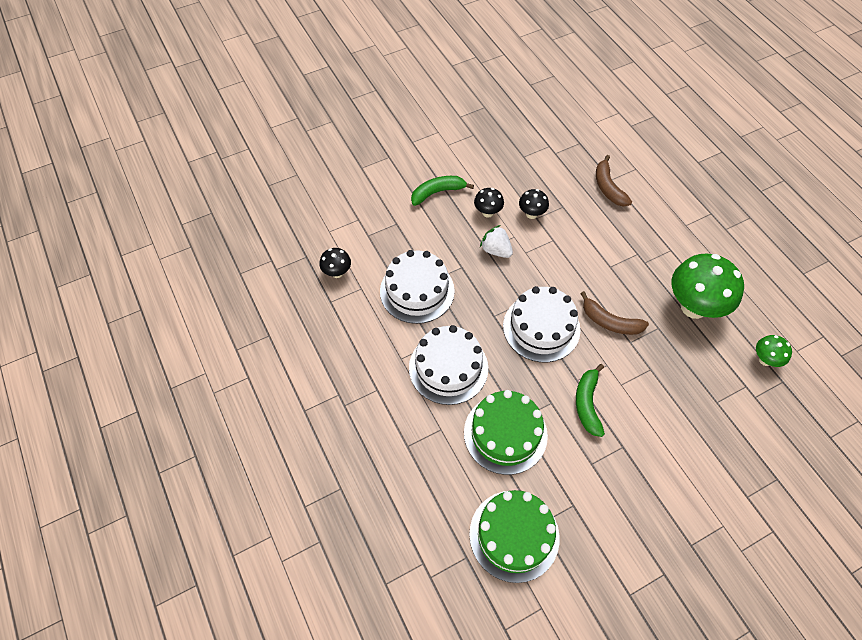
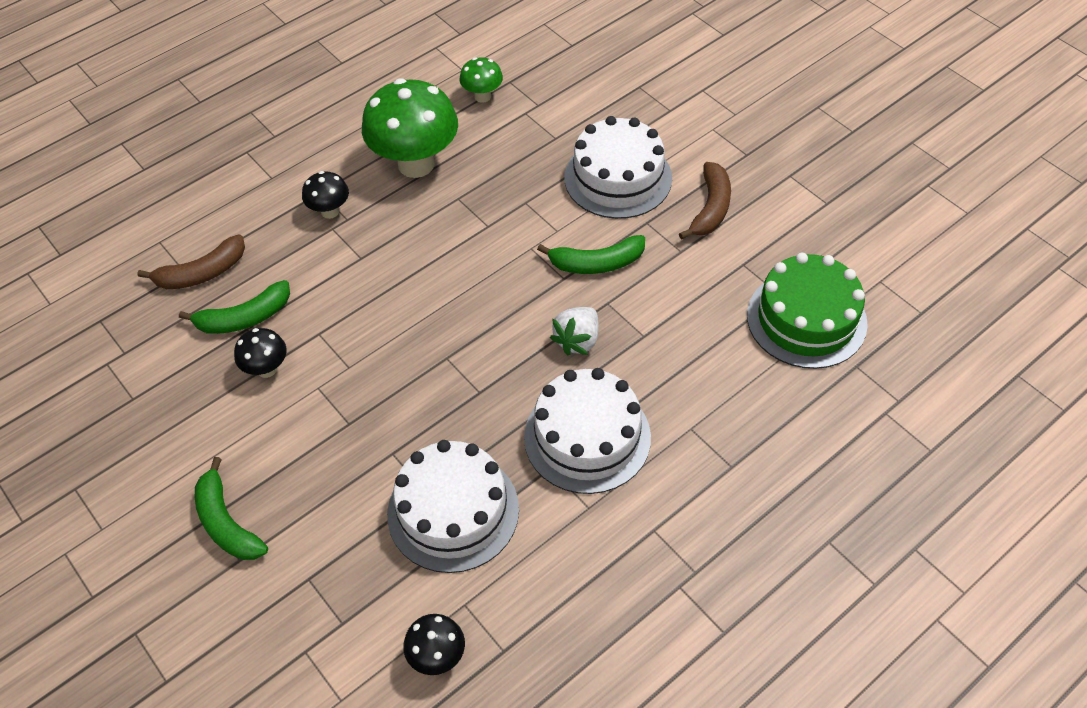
camera: 100 degrees left, 5 degrees down
(487, 212) = (269, 433): black mushroom -> black mushroom (330, 211)
(496, 250) = (350, 409): white strawberry -> white strawberry (577, 340)
(505, 434) = (671, 348): green cake -> none
(541, 327) = (487, 328): white cake -> white cake (618, 178)
(570, 205) = (244, 318): none -> green banana
(610, 322) = (459, 250): brown banana -> brown banana (710, 208)

